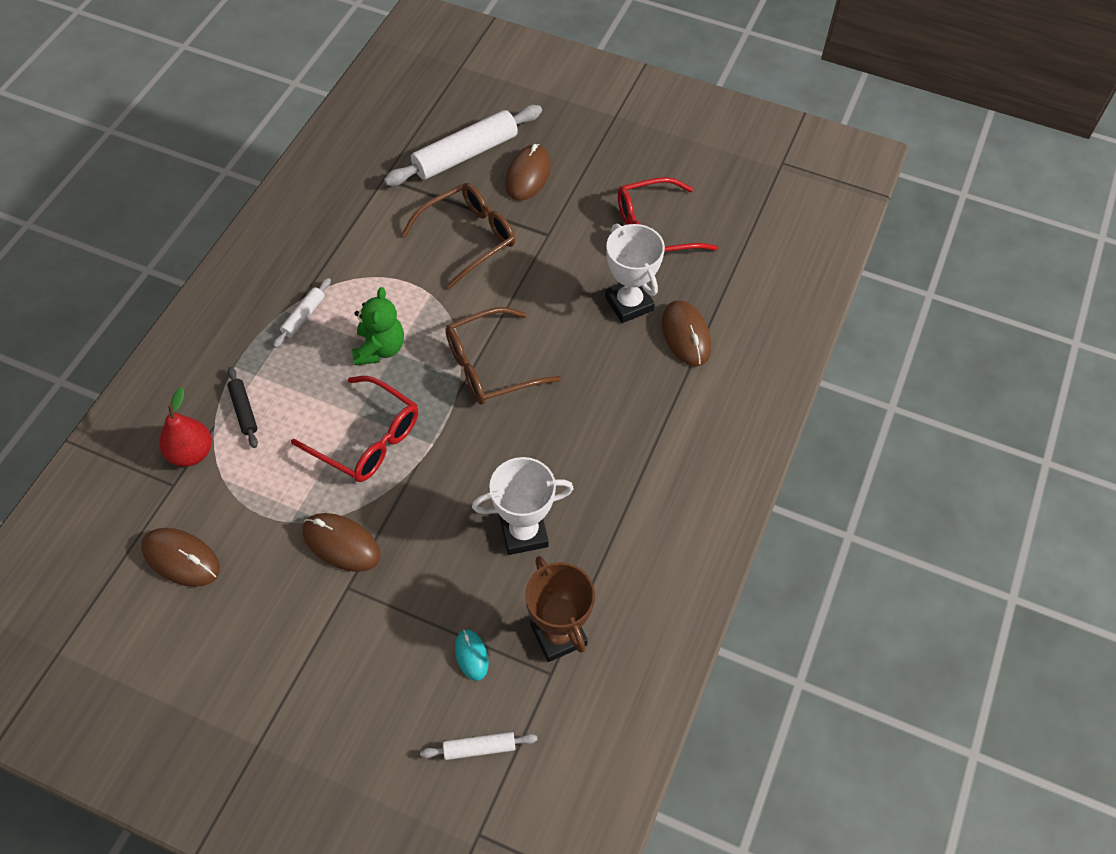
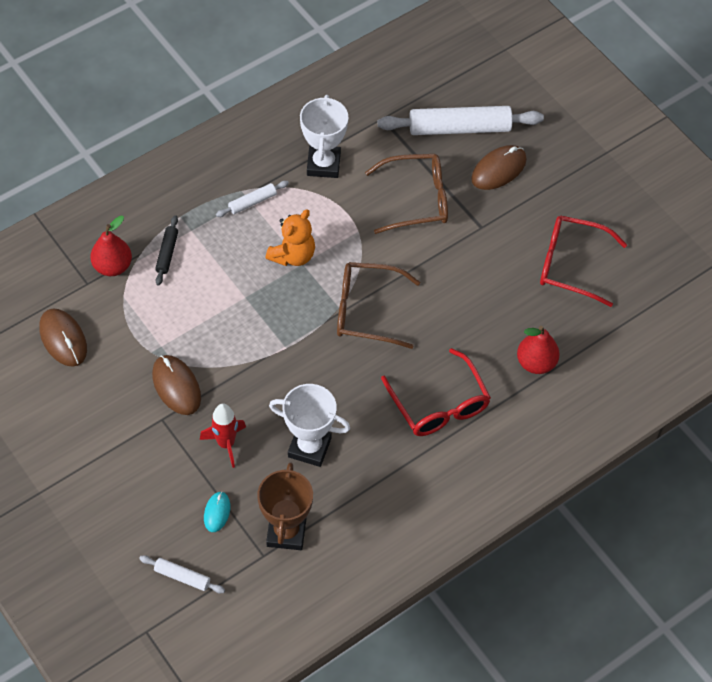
camera: 30 degrees right, 0 degrees up
(367, 439) = (241, 319): red glasses -> red glasses (439, 404)
(380, 349) = (293, 255): green teddy bear -> orange teddy bear
(434, 576) = (226, 444): none -> red rocket
(629, 304) = (508, 315): white trophy -> white trophy (323, 164)
(686, 335) = (536, 363): brown mouse -> red pear

